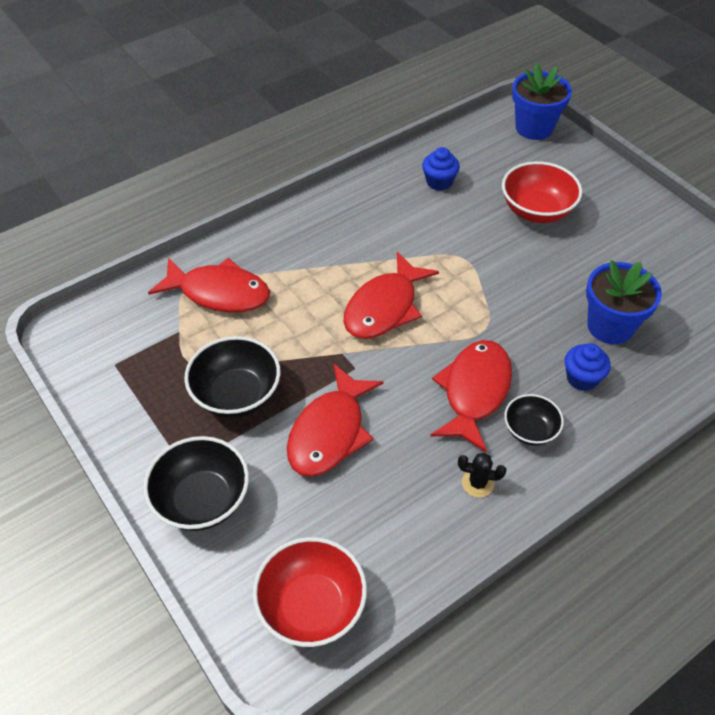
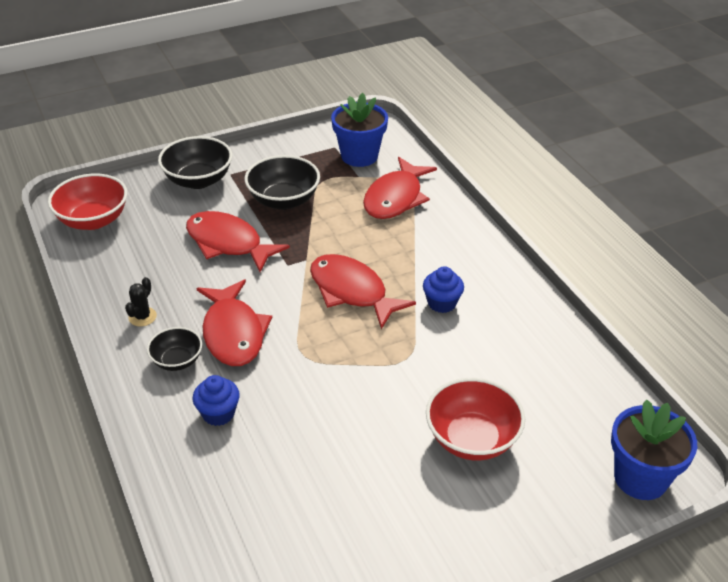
camera: 100 degrees right, 10 degrees down
(439, 182) = (532, 361): blue cupcake -> blue cupcake (442, 303)
(474, 392) = (233, 333): red fish -> red fish turned 45 degrees clockwise
(610, 326) = (276, 457): blue flower pot -> blue flower pot (359, 156)

